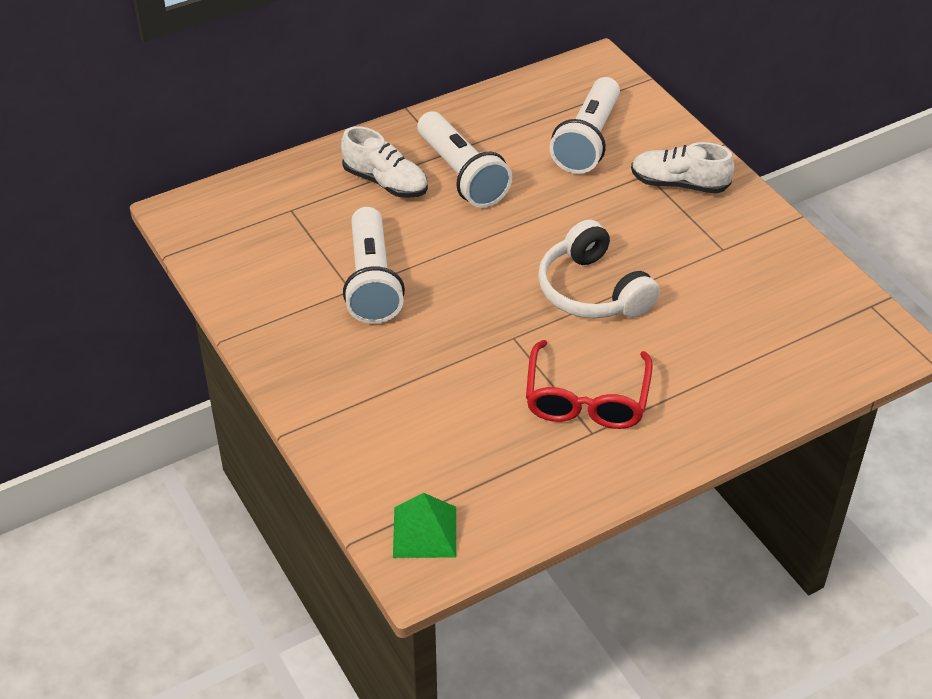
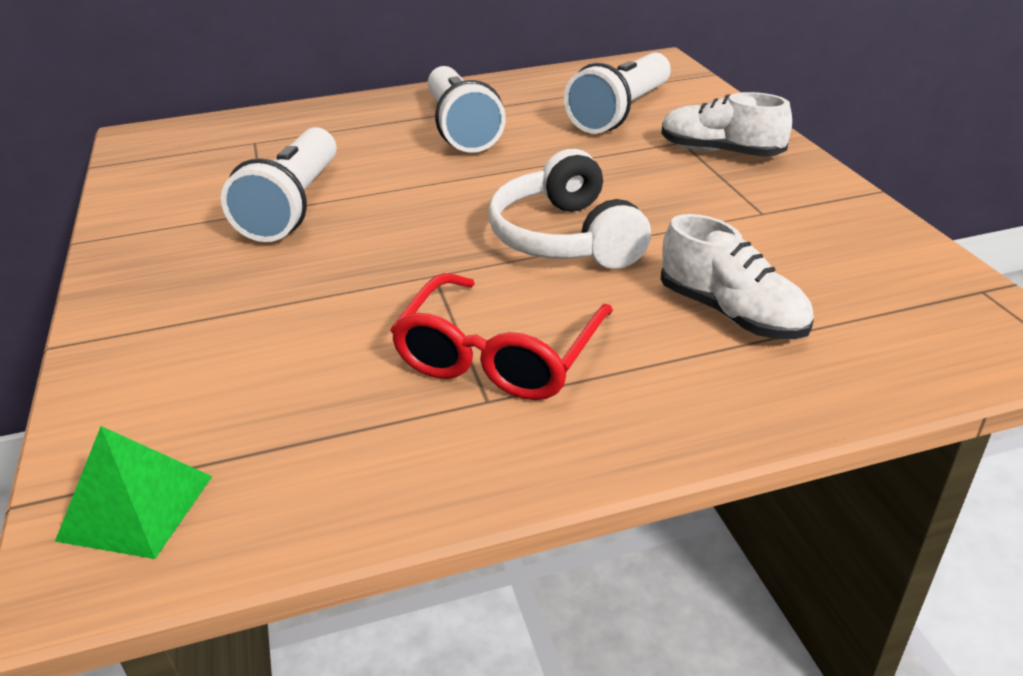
camera: 15 degrees right, 10 degrees down
(385, 182) = (372, 129): white shoe -> white shoe (731, 313)

